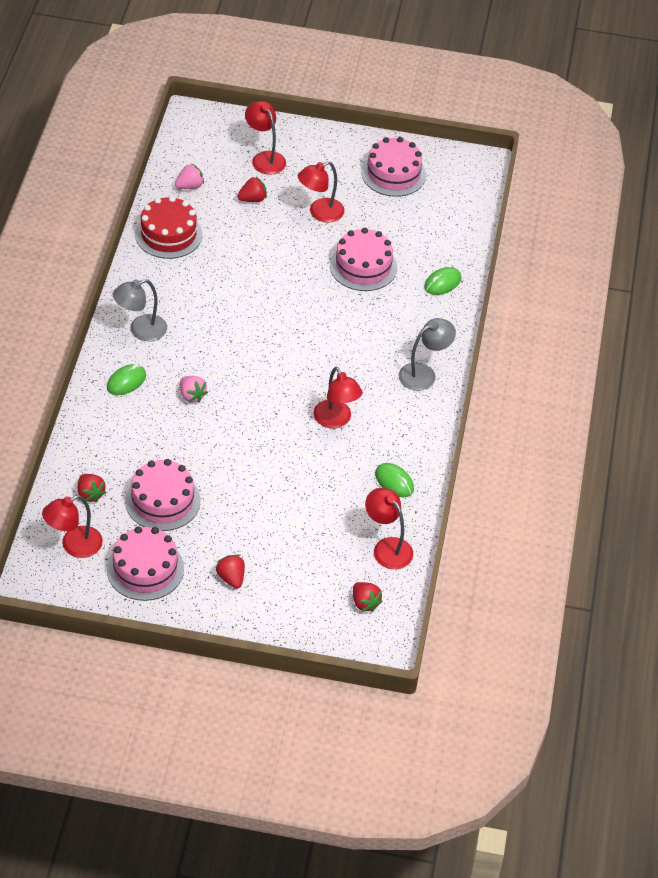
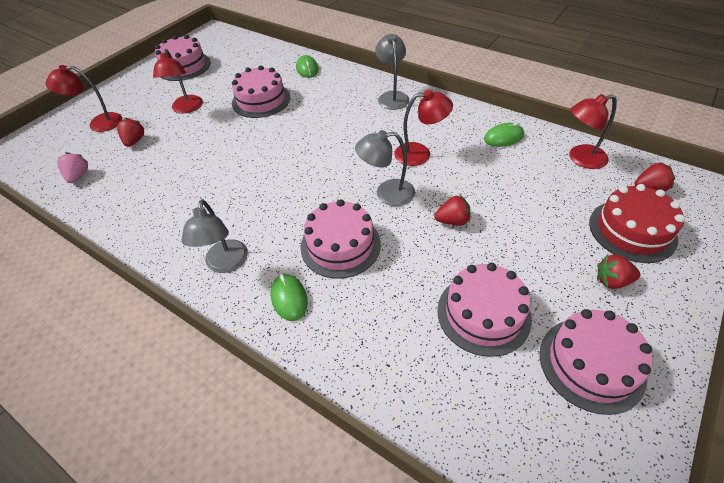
camera: 60 degrees left, 0 degrees up
(74, 546) = (541, 442): red lamp -> none
(90, 494) = (452, 392): red strawberry -> red strawberry (452, 221)
(168, 234) = (120, 206): red cake -> red cake (632, 230)
(192, 395) = (340, 245): pink strawberry -> pink cake
(267, 409) = (387, 194): none -> grey lamp

